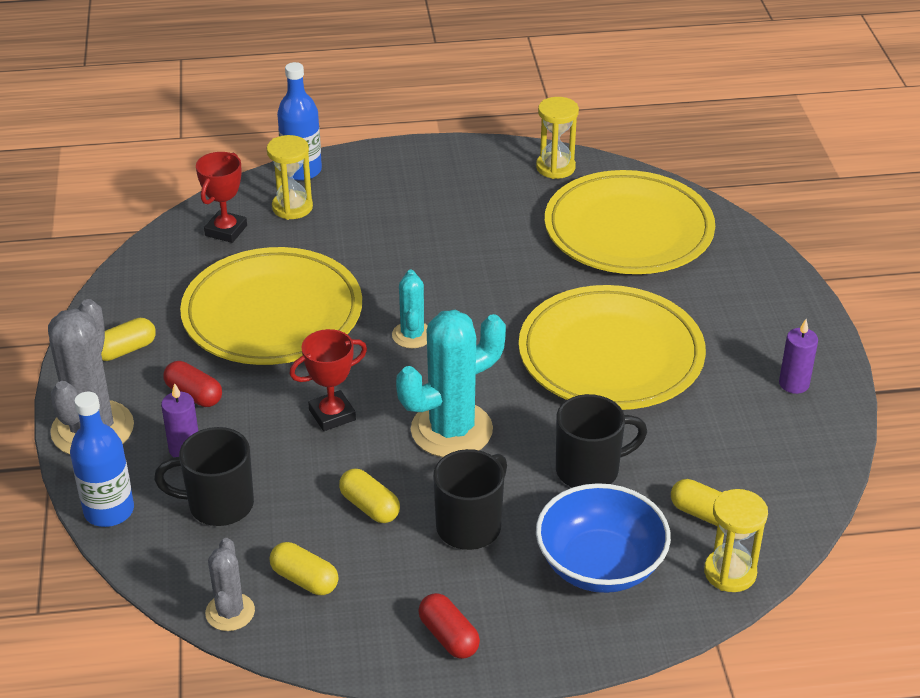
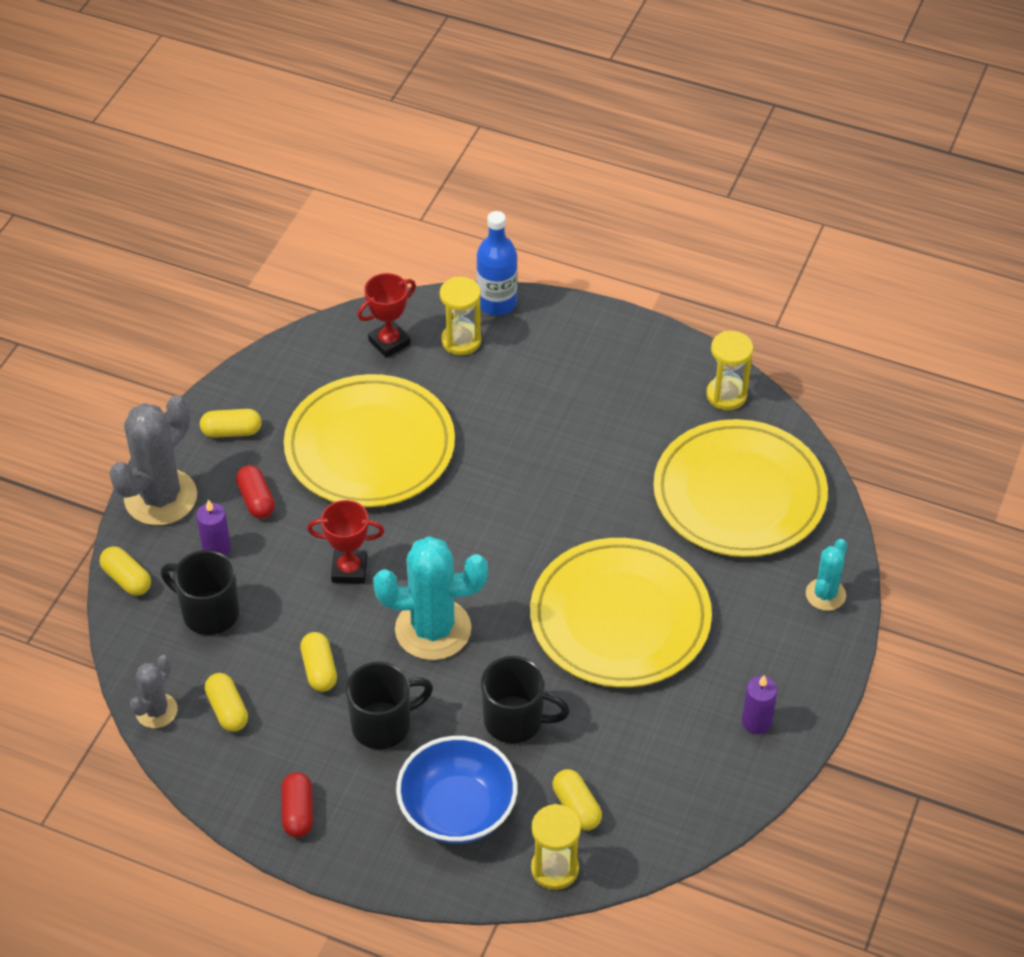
camera: 30 degrees right, 10 degrees up
(109, 511) = (127, 579): blue bottle -> yellow capsule
(412, 335) = (468, 521): turquoise cactus -> turquoise cactus (825, 594)

